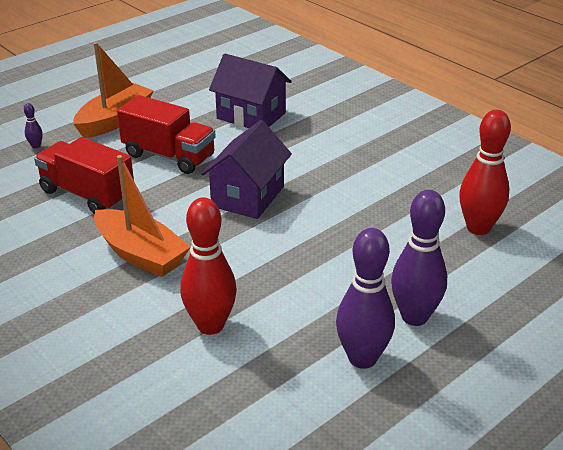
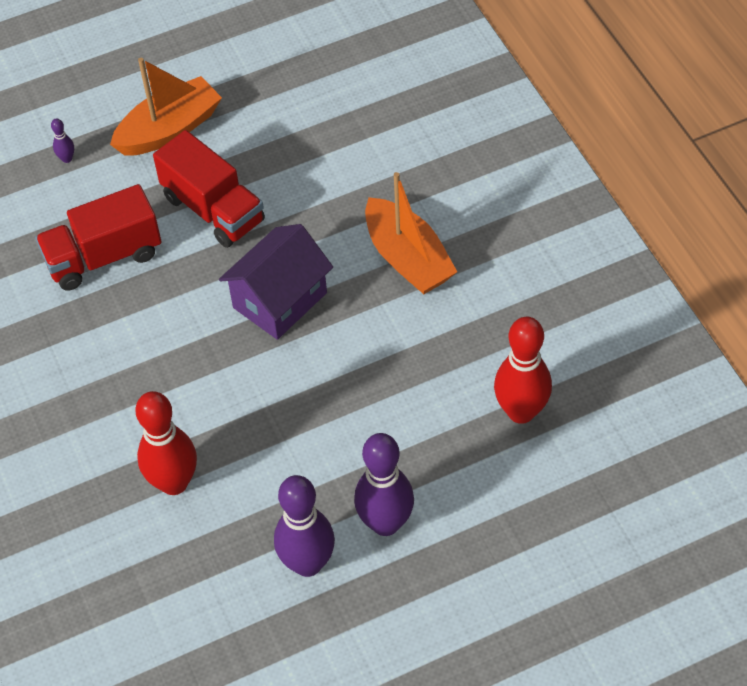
camera: 20 degrees right, 20 degrees up
(87, 194) = (104, 257): red truck -> red truck turned 75 degrees counterclockwise
(140, 254) = (134, 365): orange boat -> orange boat (407, 258)
(251, 116) = (336, 154): purple house -> none

